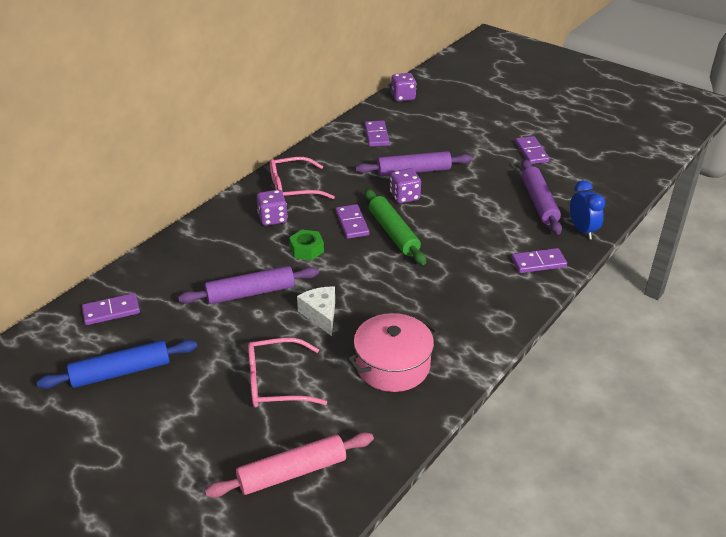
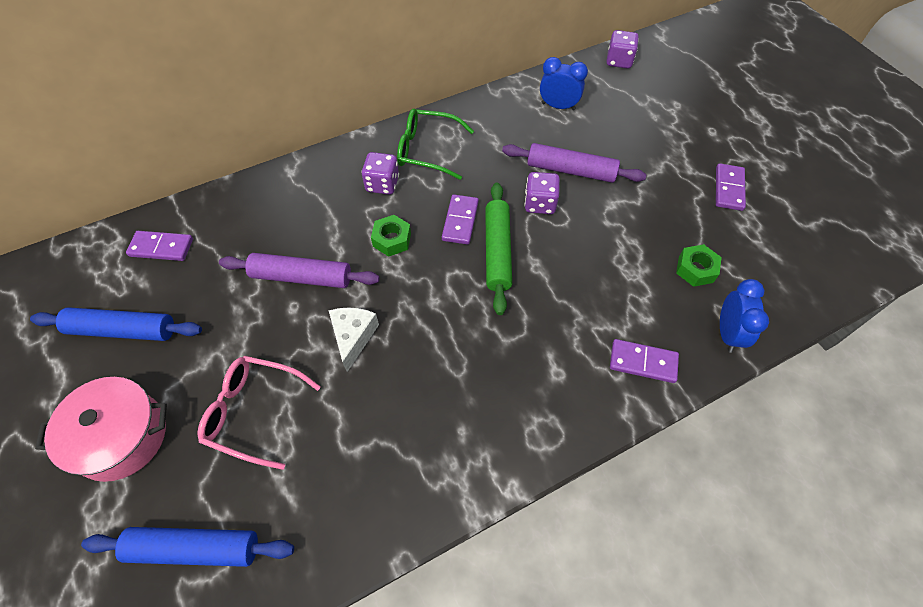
camera: 25 degrees right, 20 degrees up
(292, 472) = (195, 548): pink rolling pin -> blue rolling pin
(293, 188) = (427, 150): pink glasses -> green glasses
(376, 135) = (558, 106): purple domino -> blue clock
(392, 365) = (386, 444): pink pot -> pink pot (121, 436)
(539, 202) = (695, 269): purple rolling pin -> green nut

